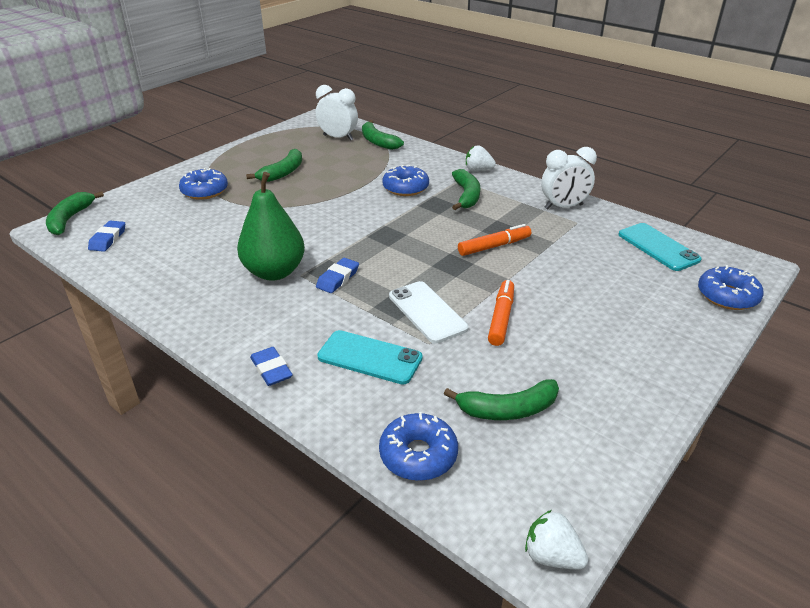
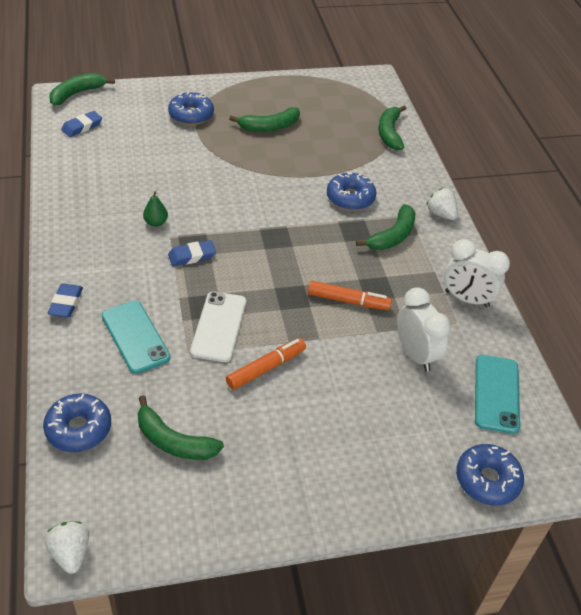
camera: 35 degrees right, 10 degrees up
(274, 272) = (156, 222): green pear -> green pear, size x0.41
(338, 138) = (360, 110): white clock -> white clock (415, 354)

